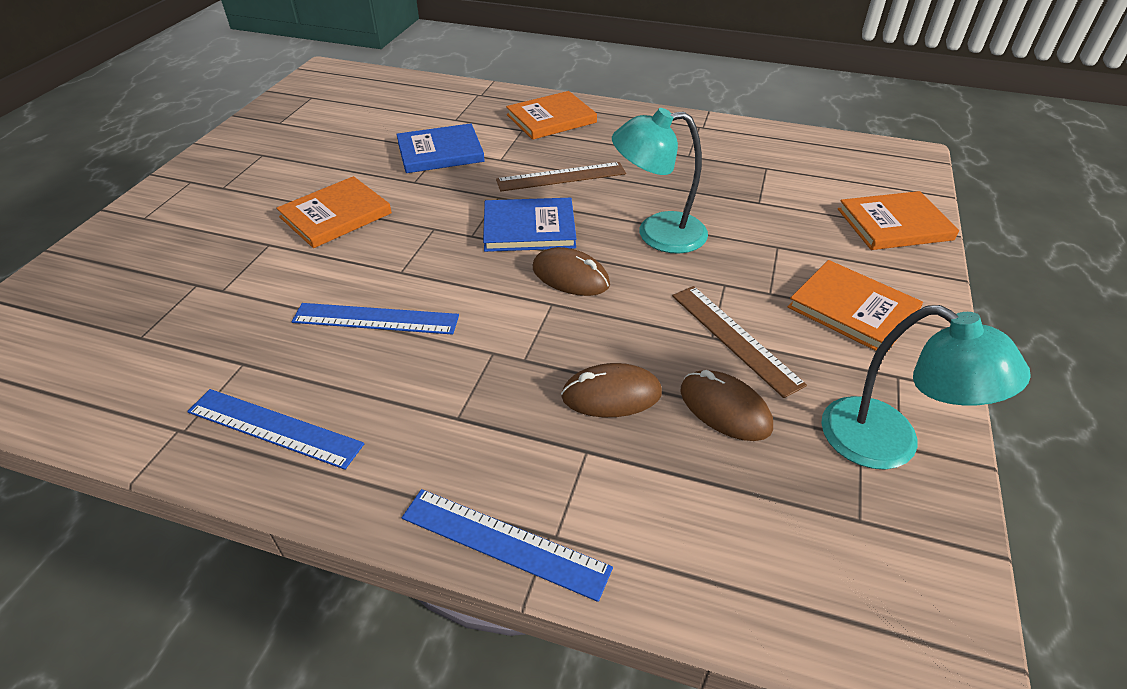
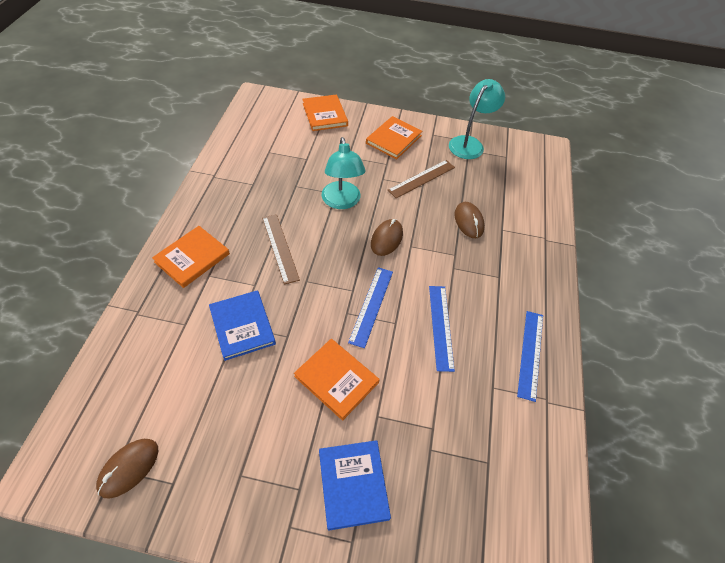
camera: 100 degrees left, 10 degrees up
(504, 542) = (554, 253): blue ruler -> blue ruler (371, 305)
(529, 228) = (342, 261): blue book -> blue book (353, 484)
(551, 119) = (192, 258): orange book -> orange book turned 75 degrees clockwise
(725, 409) = (466, 185): brown mouse -> brown mouse (129, 468)

